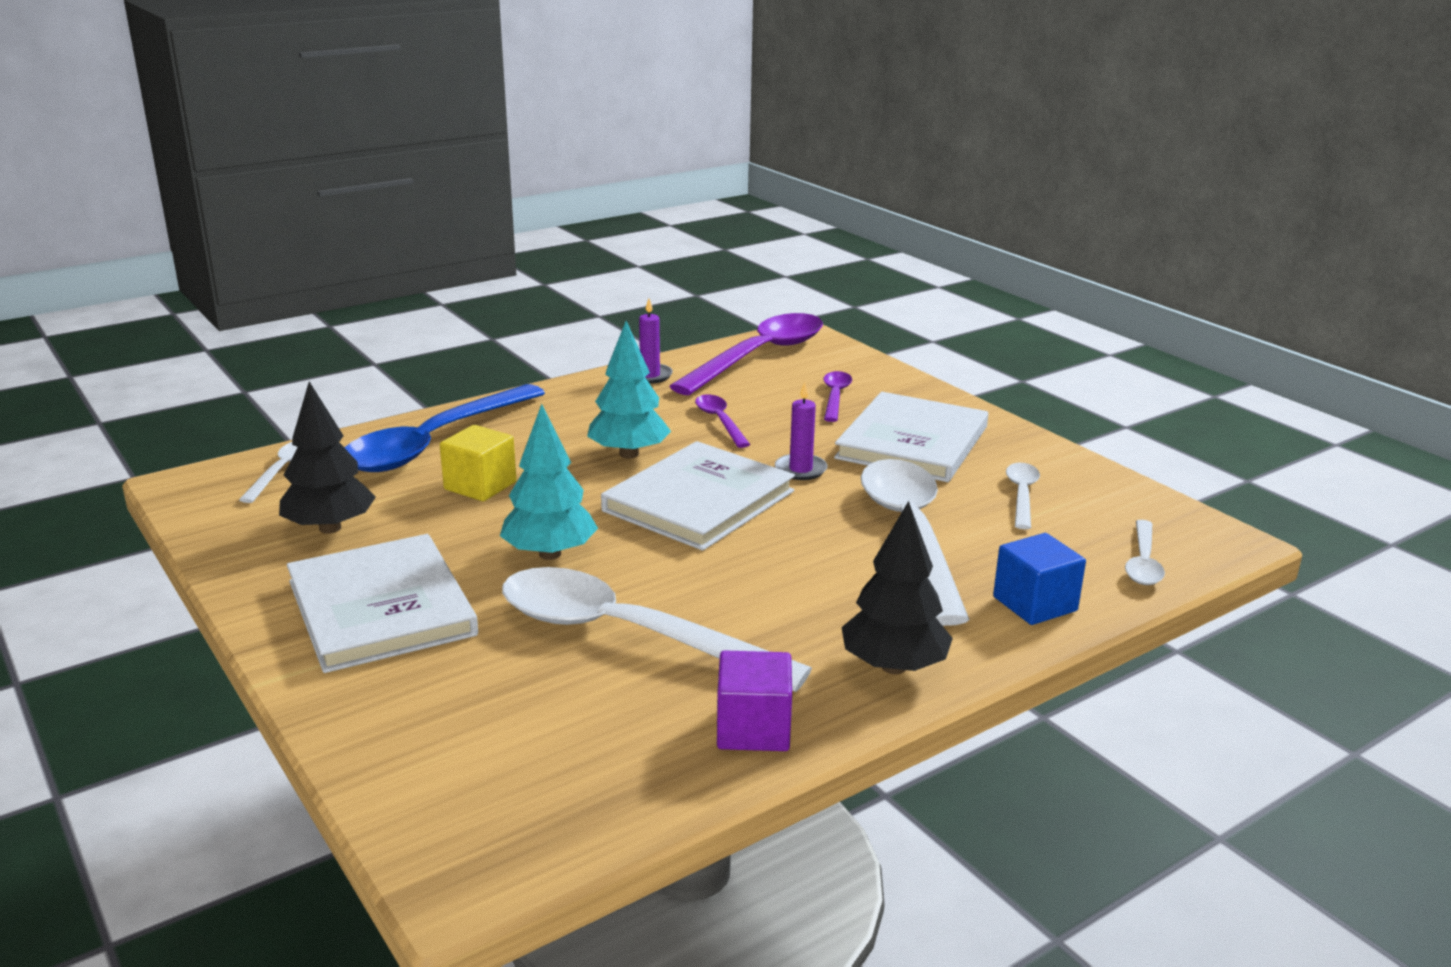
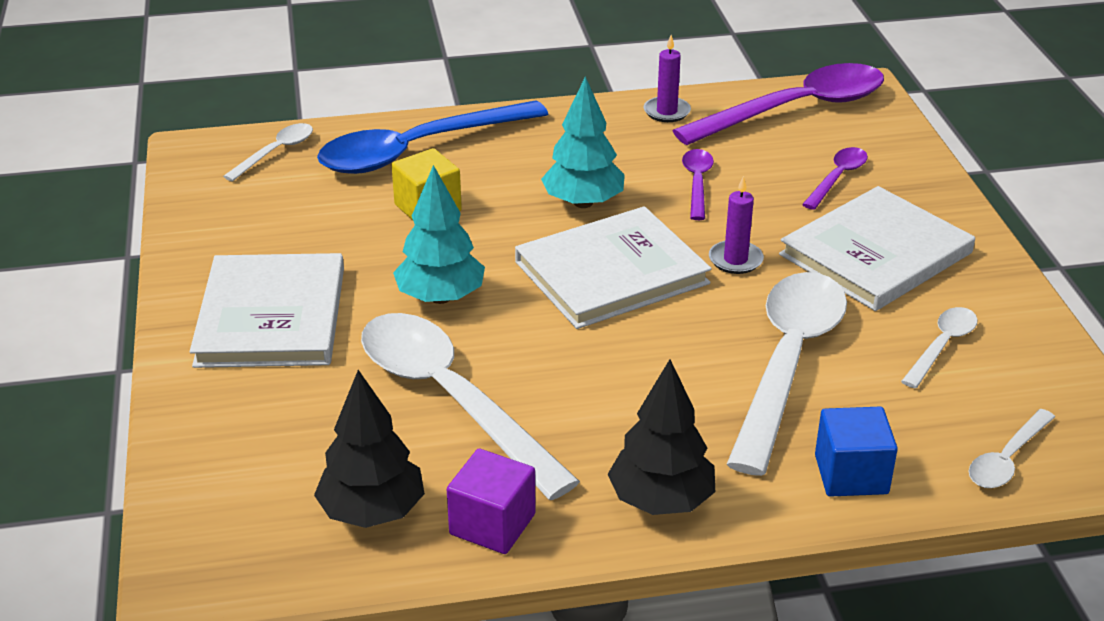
camera: 25 degrees right, 10 degrees up
(330, 528) = (279, 223): black tree -> black tree (372, 512)

